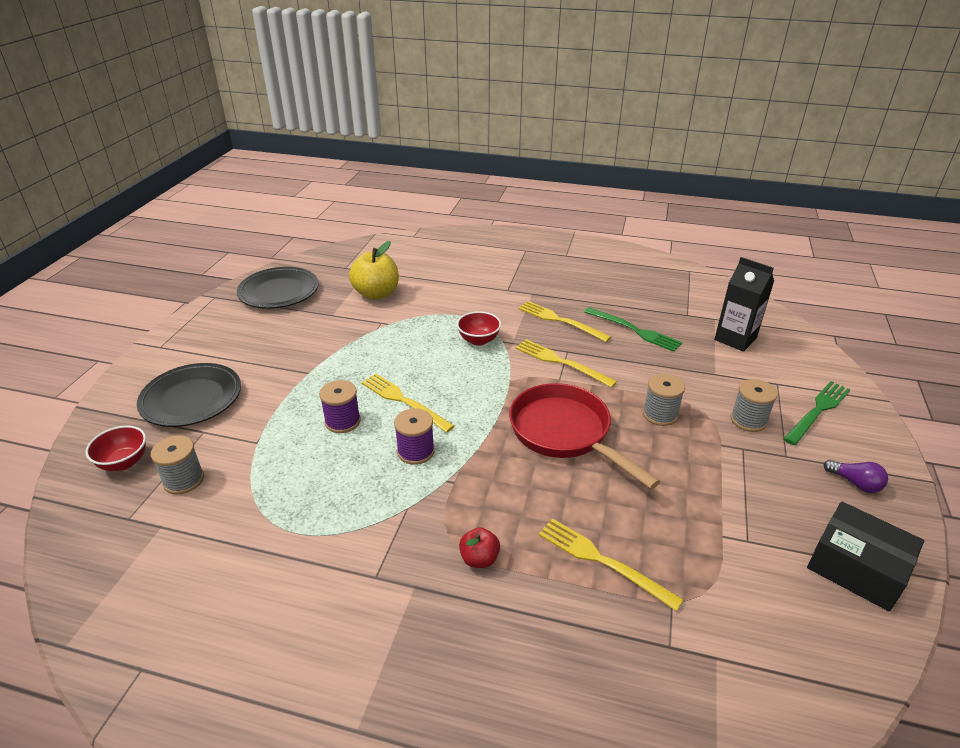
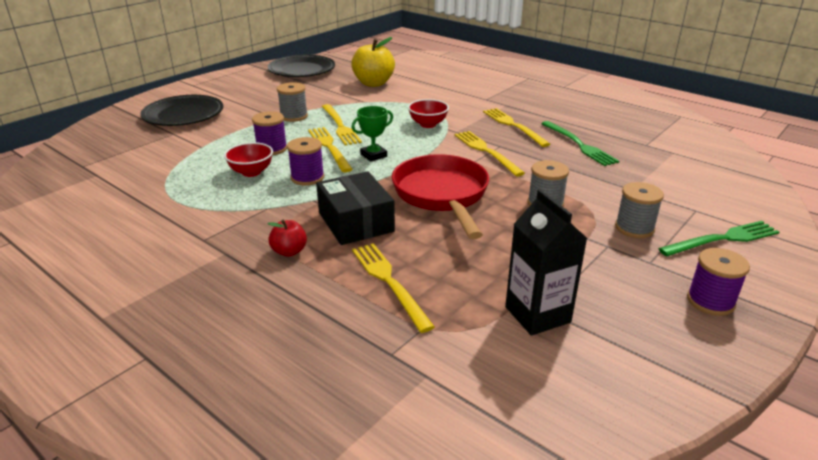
camera: 25 degrees right, 5 degrees down
(124, 462) = (109, 138): red bowl -> red bowl (251, 172)
(184, 480) = (135, 155): grey spool -> grey spool (294, 116)
(390, 367) = (340, 126): none -> yellow fork
(458, 399) = (373, 155): none -> green trophy
(735, 339) = (681, 170): black carton -> black carton (537, 314)
(855, 483) = (710, 301): purple light bulb -> purple spool
(857, 567) = (644, 362): black box -> black box (355, 222)

